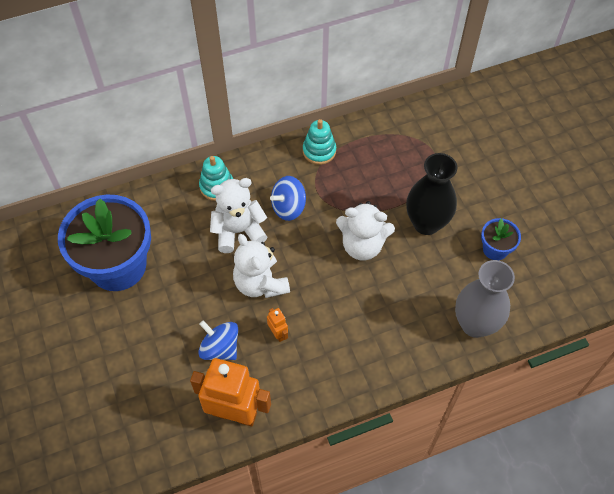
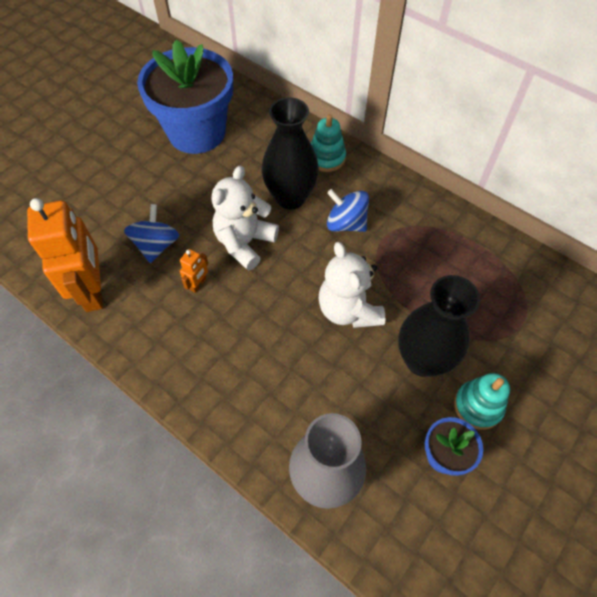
camera: 60 degrees right, 0 degrees up
(238, 231) = (290, 197): white teddy bear -> black vase
(319, 151) = (432, 216): turquoise stacking toy -> turquoise stacking toy (478, 406)

